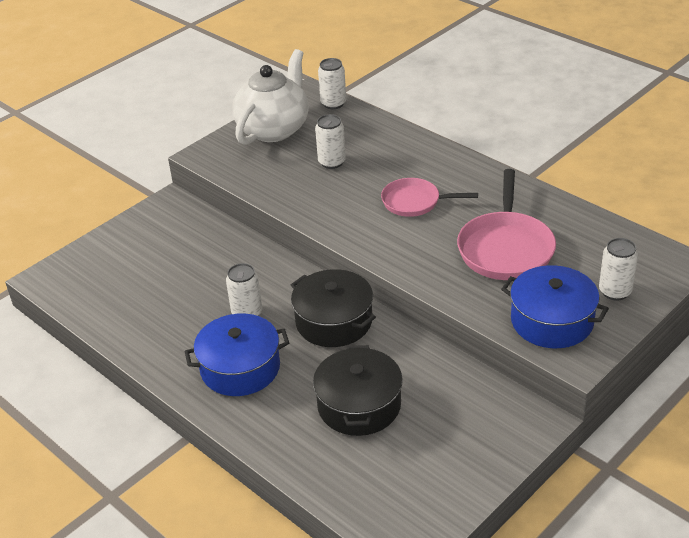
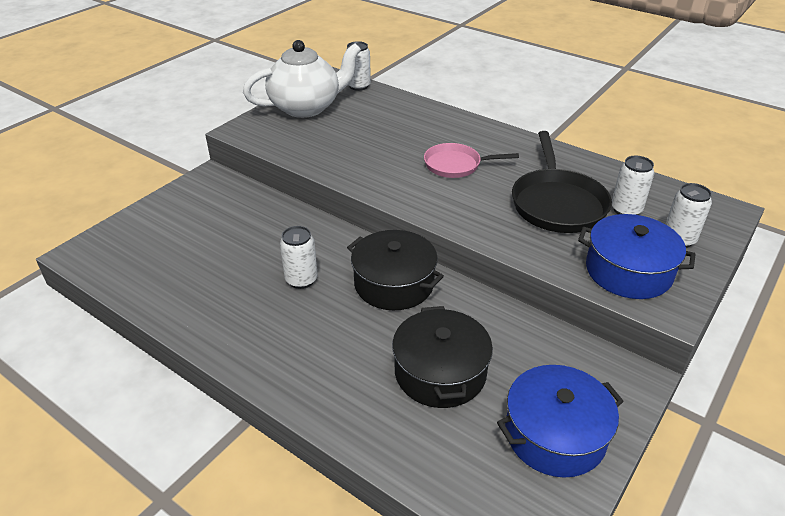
camera: 10 degrees left, 0 degrees up
(240, 368) = (302, 338): blue pot -> blue pot (555, 434)
(274, 129) = (306, 107): white teapot -> white teapot turned 45 degrees clockwise
(332, 162) = (367, 133): white can -> white can (626, 210)
(506, 248) = (557, 203): pink pan -> black pan

